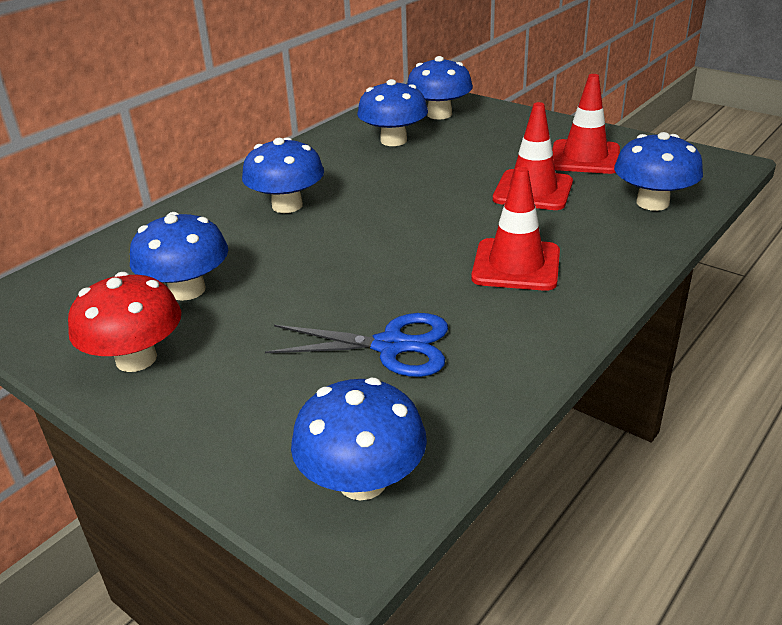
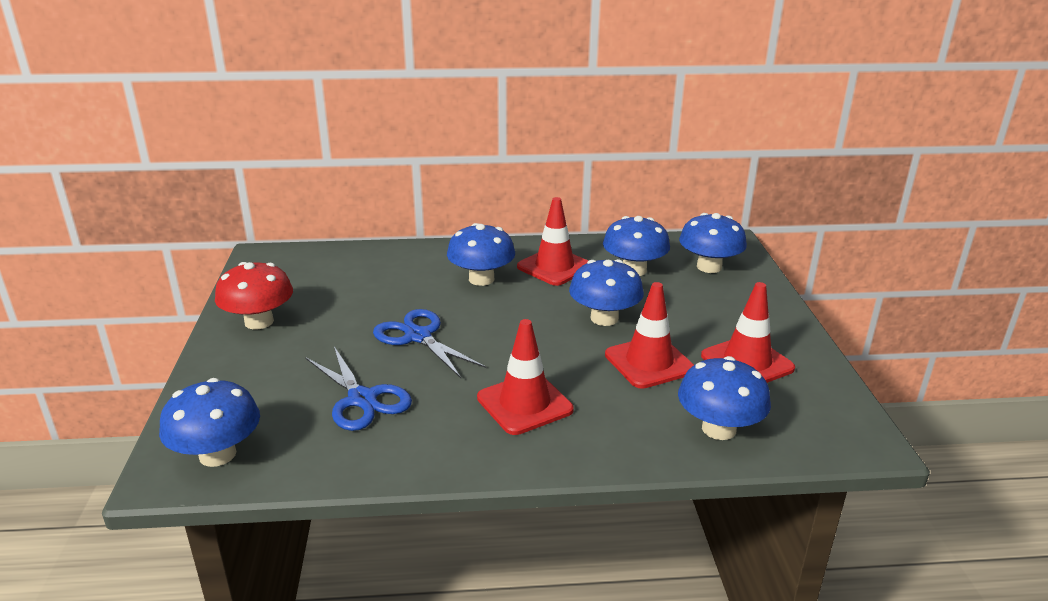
camera: 45 degrees right, 5 degrees down
(187, 290) = (342, 299): blue mushroom -> blue mushroom (604, 318)
(329, 167) = (554, 267): none -> red traffic cone
(330, 274) = (418, 337): none -> blue scissors

